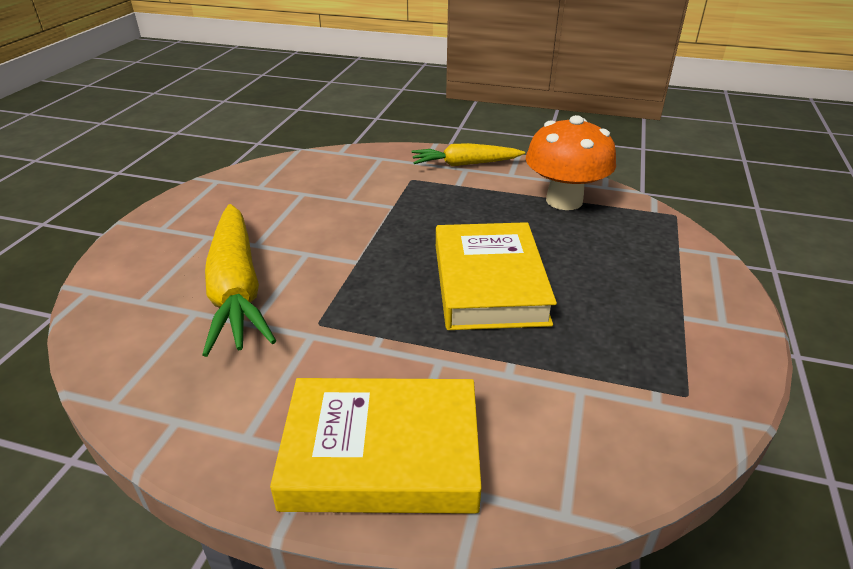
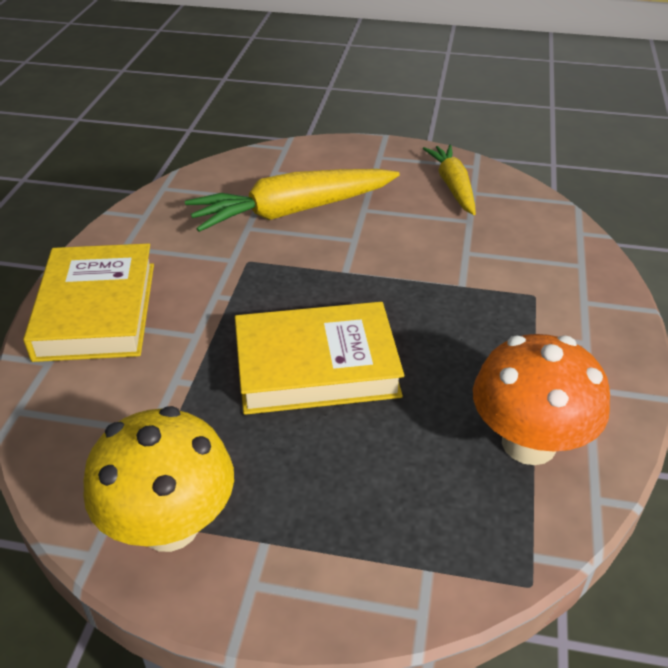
camera: 85 degrees right, 5 degrees up
(465, 164) = (599, 340): yellow carrot -> yellow carrot (453, 186)
(688, 369) = (170, 525): none -> yellow mushroom

